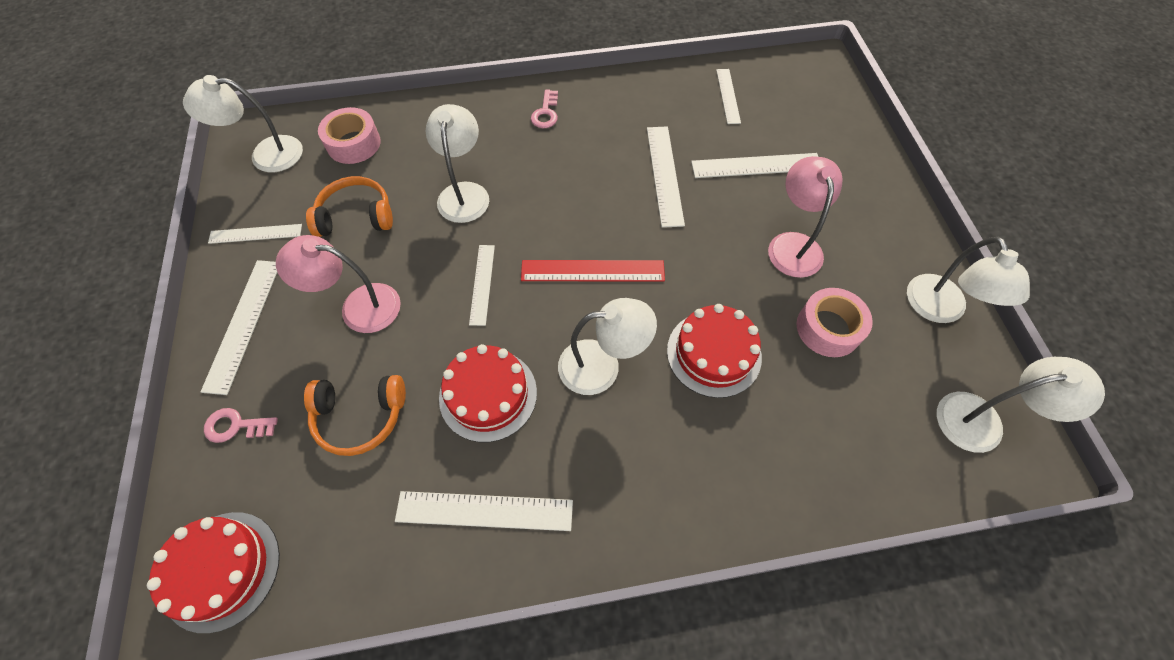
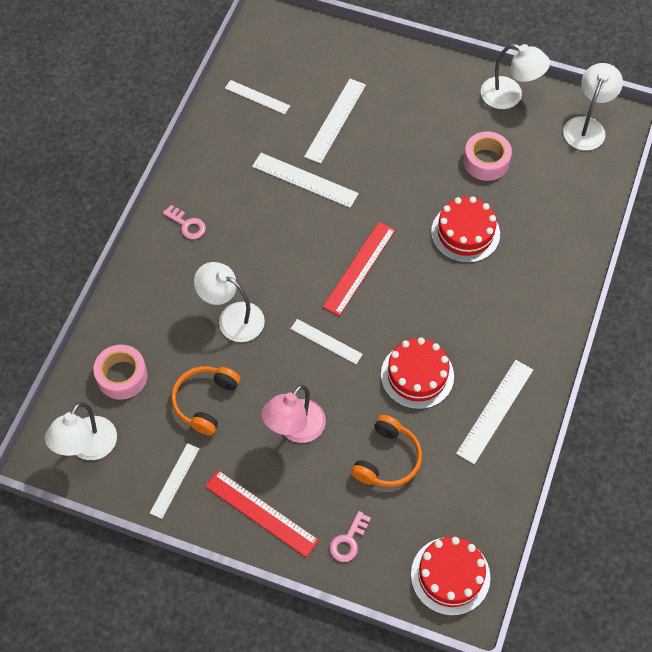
camera: 60 degrees left, 0 degrees up
(243, 324) = (261, 513): white ruler -> red ruler
(602, 366) = (436, 299): white lamp -> none
(793, 244) = (414, 141): pink lamp -> none

